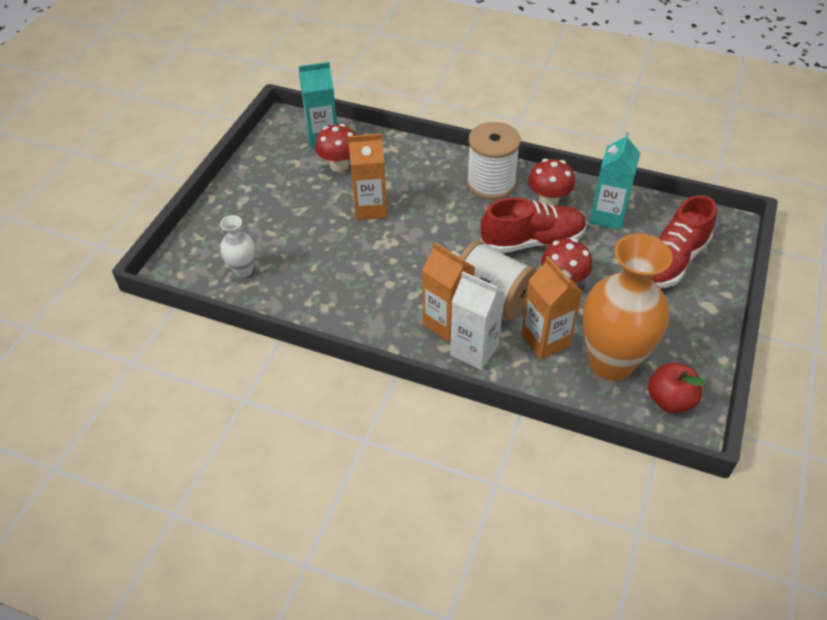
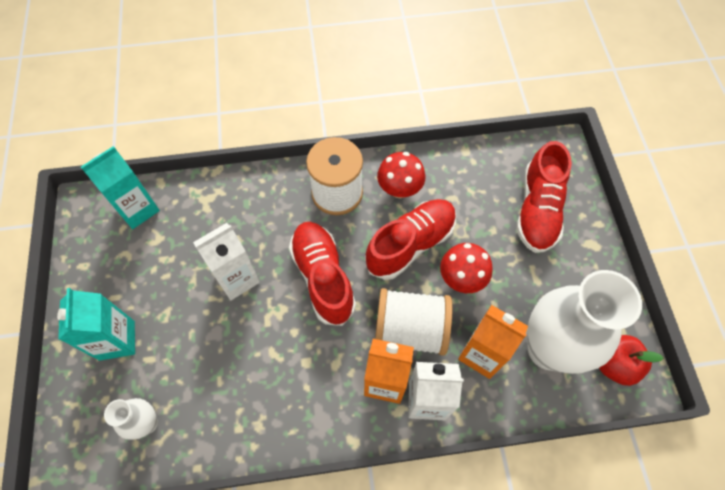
camera: 30 degrees left, 15 degrees up
(339, 165) = (174, 237): red mushroom -> none
(370, 209) = (237, 278): orange carton -> white carton
(440, 234) = (323, 277): none -> red shoe
(607, 216) = (460, 183): turquoise carton -> turquoise carton (117, 340)
(611, 363) = (548, 349): orange vase -> white vase

